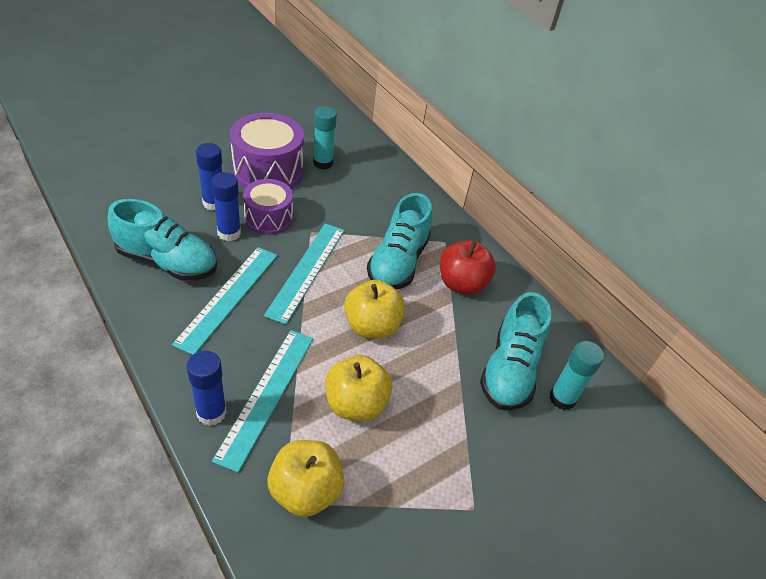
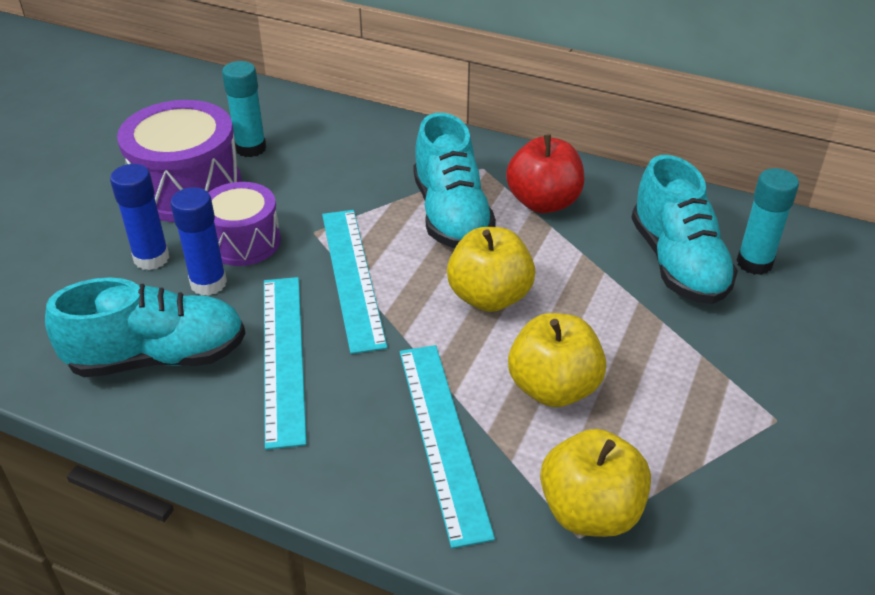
camera: 25 degrees left, 5 degrees down
(211, 413) = (395, 495): blue glue stick -> none

